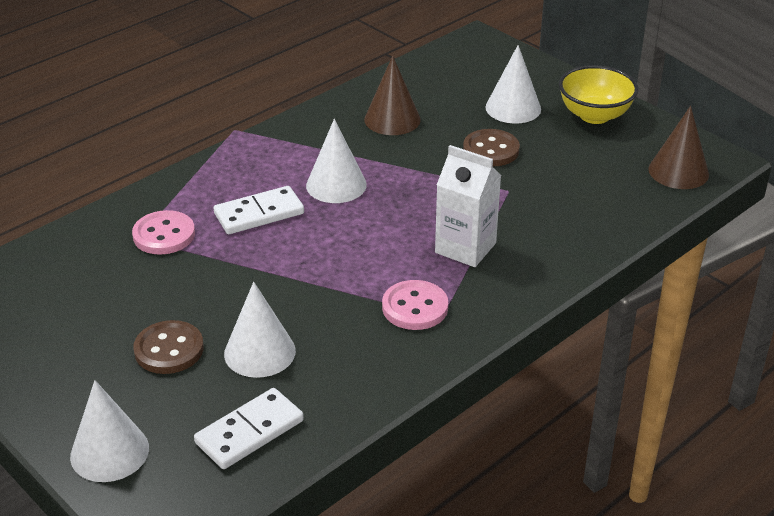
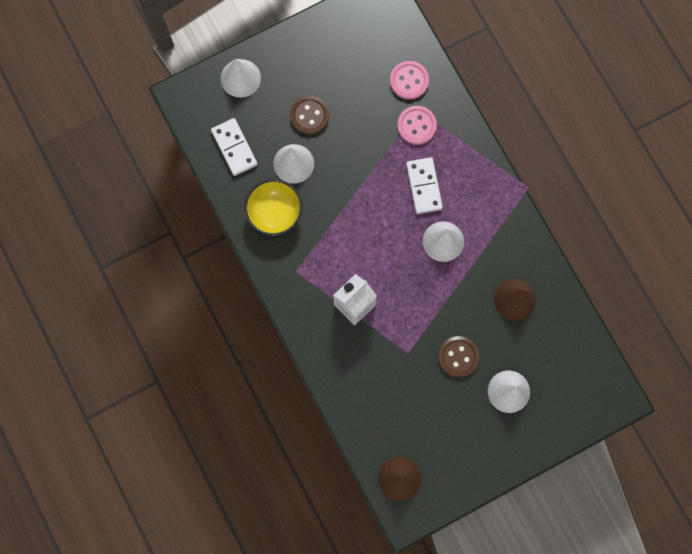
camera: 105 degrees right, 40 degrees up
(415, 307) = (307, 258): pink button -> pink button (409, 81)
(594, 115) = (484, 448): yellow bowl -> yellow bowl (275, 213)

